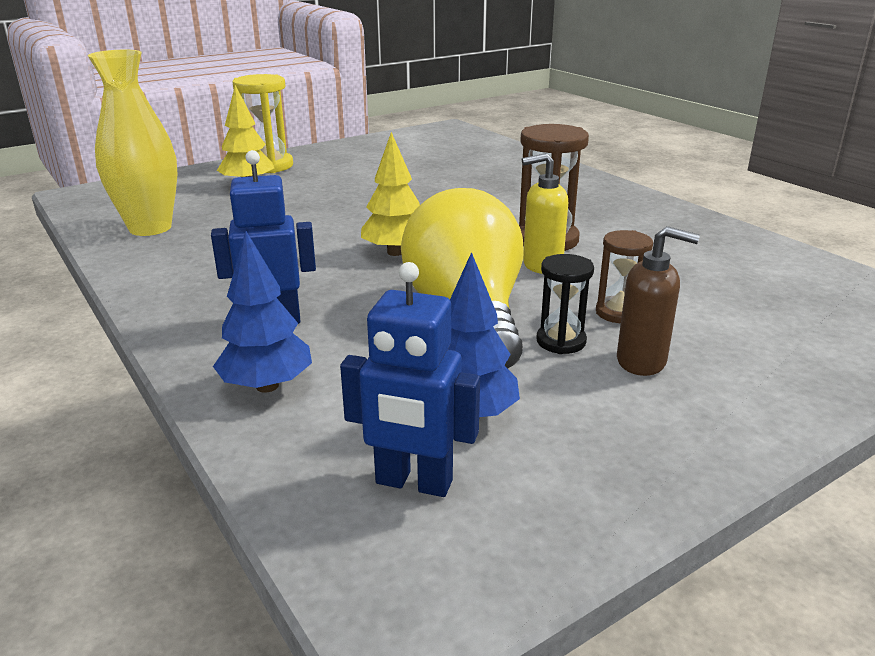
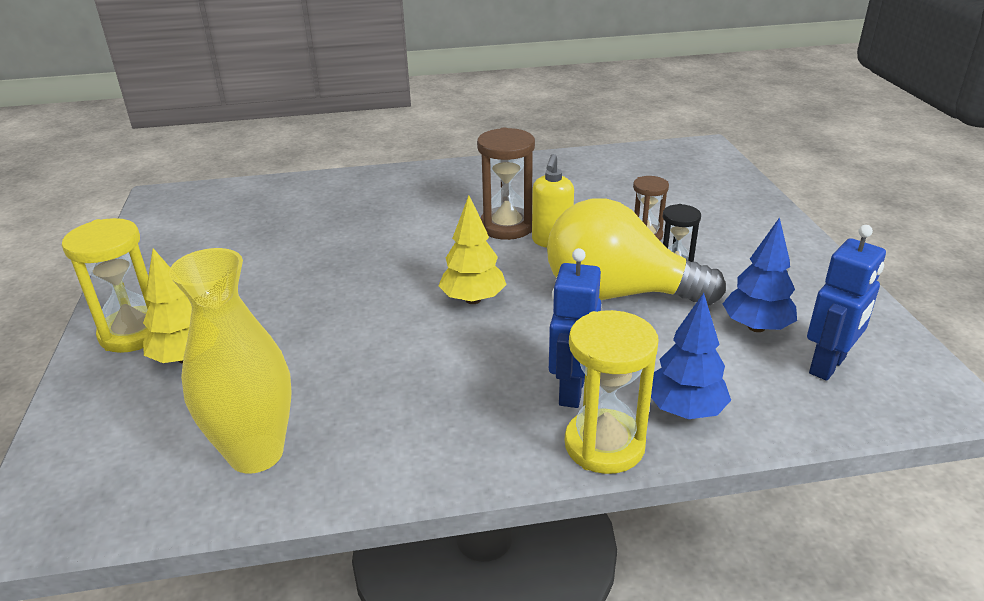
camera: 65 degrees left, 5 degrees up
(195, 350) = (604, 445): none -> yellow hourglass
(642, 362) = (714, 248): brown soap dispenser -> none

